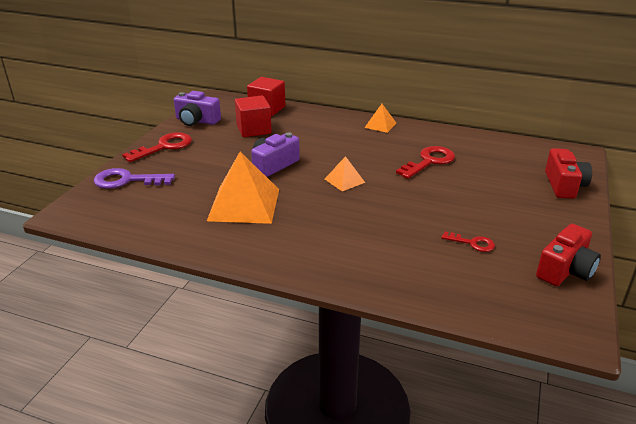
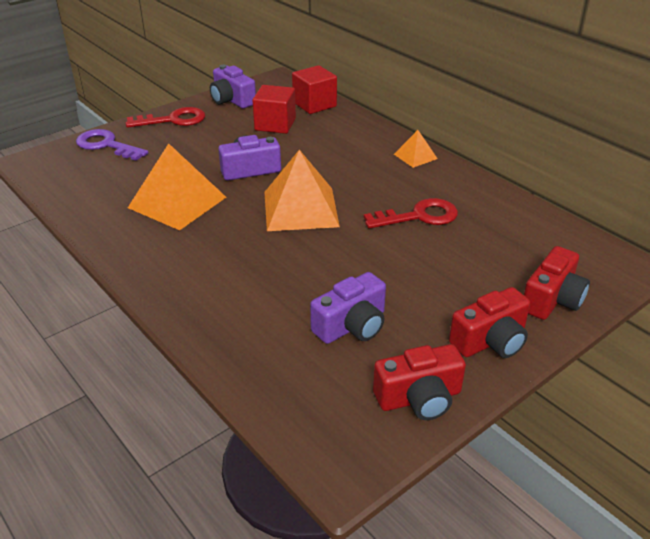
camera: 30 degrees right, 5 degrees up
(344, 180) = (300, 209): orange pyramid -> orange pyramid, size x2.01
(472, 243) = (352, 326): red key -> purple camera
(561, 221) = (490, 341): none -> red camera

